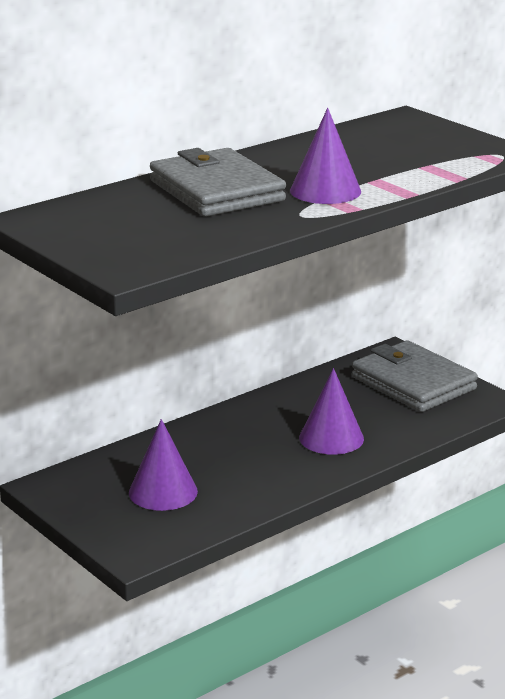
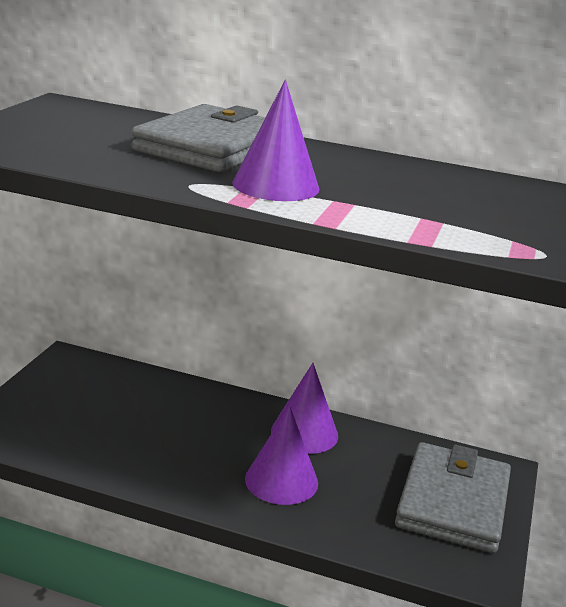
camera: 55 degrees right, 0 degrees up
(163, 492) = (99, 414): purple cone -> purple cone (304, 433)

